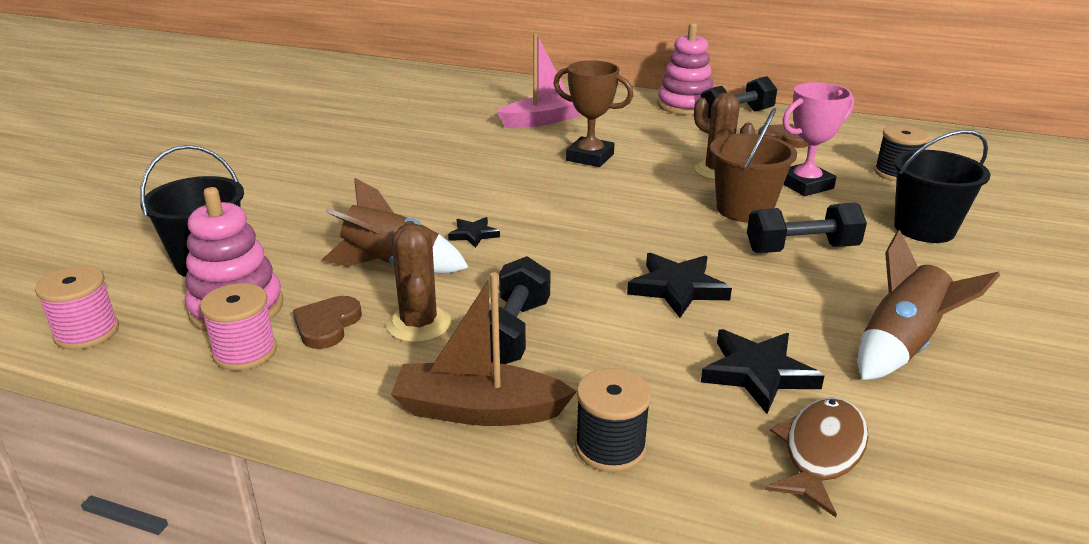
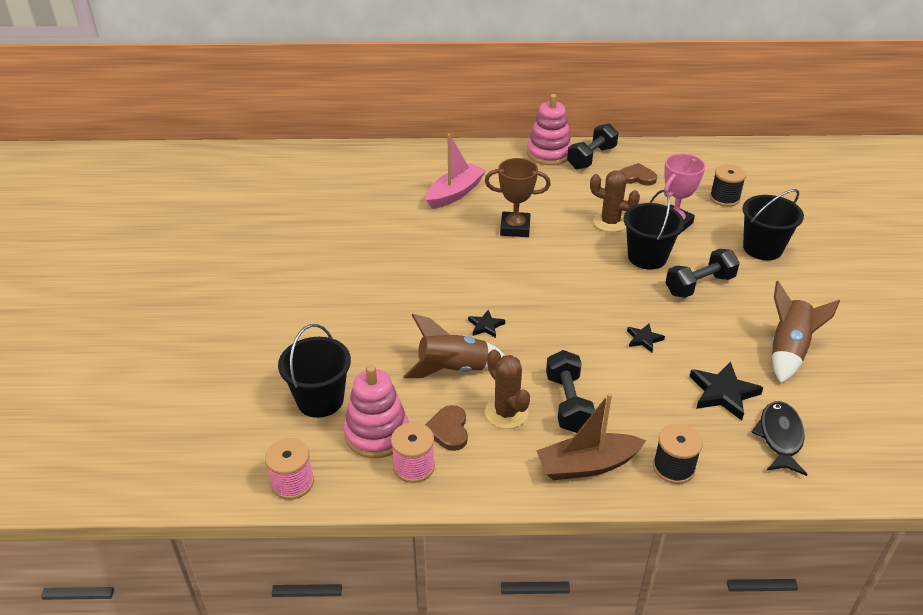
camera: 20 degrees left, 10 degrees up
(677, 288) = (644, 339): black star -> black star, size x0.57
(744, 209) = (647, 257): brown bucket -> black bucket
(820, 452) = (780, 437): brown fish -> black fish

